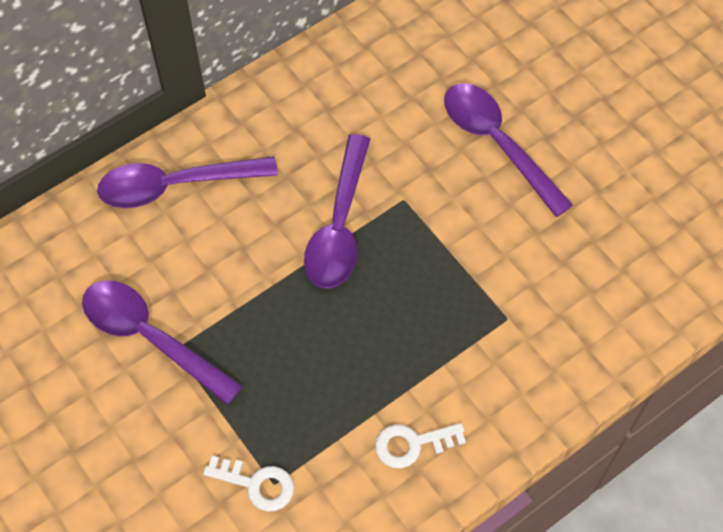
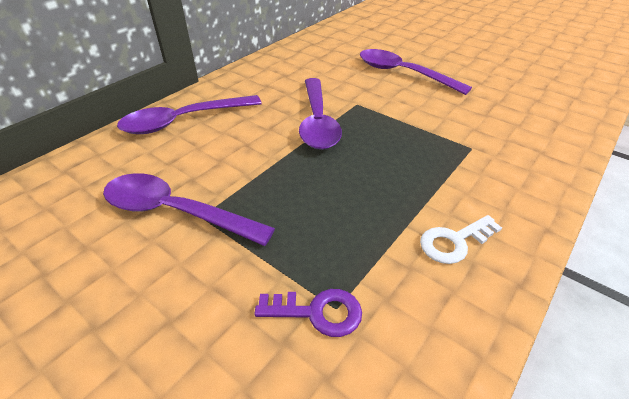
camera: 15 degrees left, 20 degrees down
(256, 484) = (317, 312): white key -> purple key

